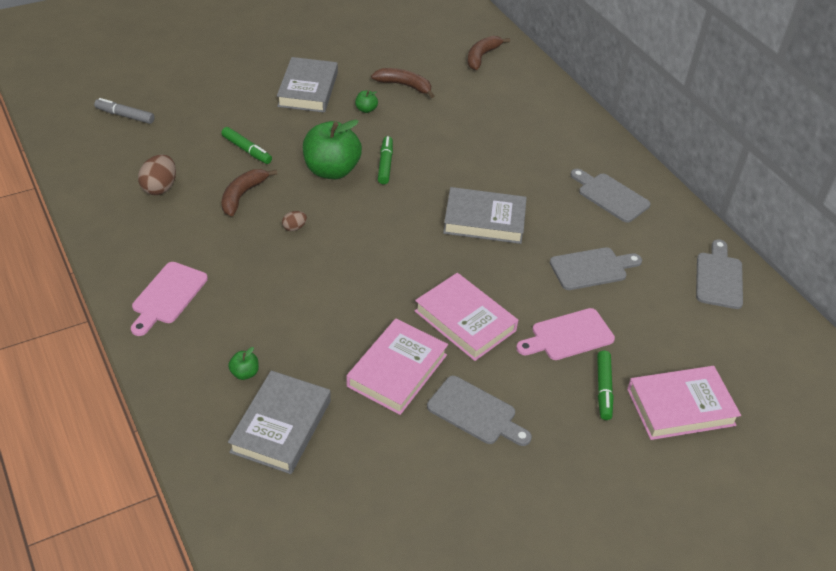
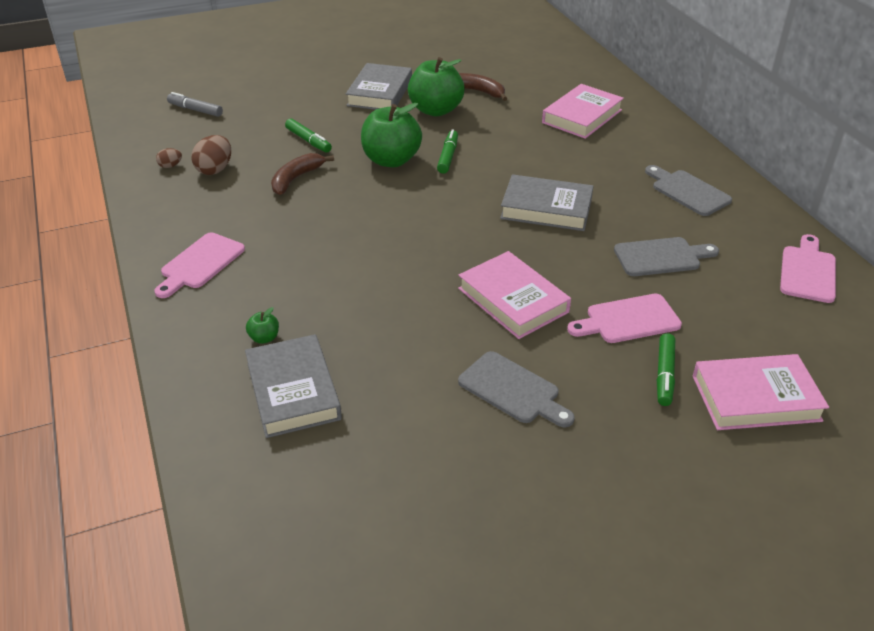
camera: 10 degrees right, 5 degrees down
(281, 426) = (293, 391): grey book -> grey book turned 45 degrees counterclockwise
(294, 228) = (343, 208): brown egg -> brown egg (170, 166)
(366, 109) = (436, 110): green apple -> green apple, size x2.40
(397, 370) = (430, 344): pink book -> pink book (582, 116)
(482, 56) = (562, 69): brown banana -> none
(718, 277) = (807, 271): grey cutting board -> pink cutting board

